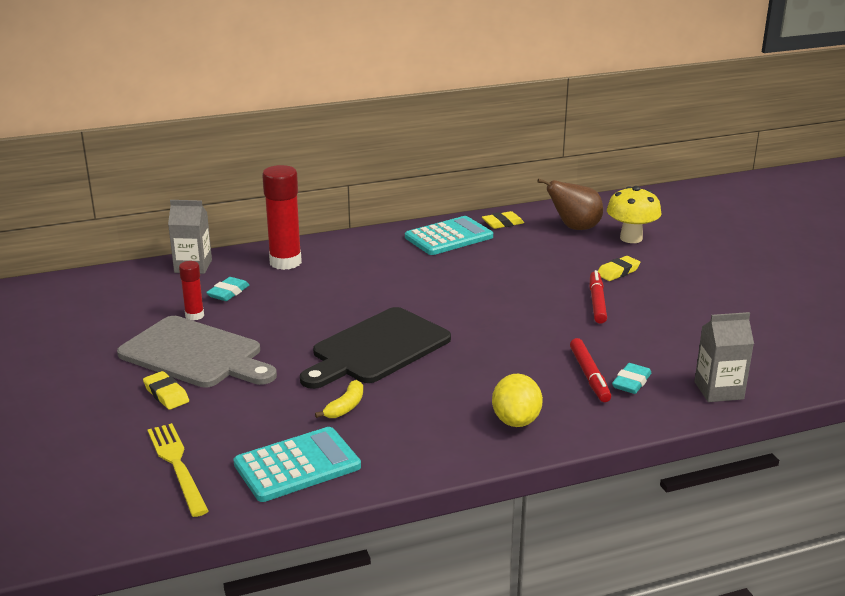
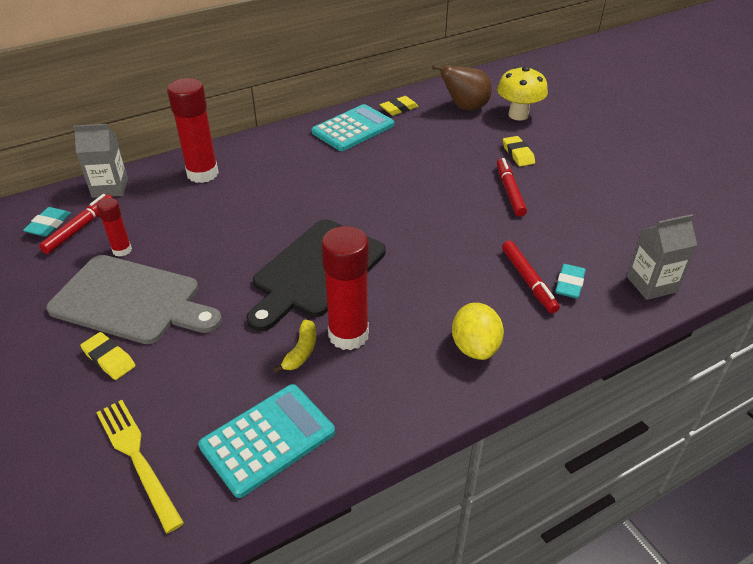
camera: 10 degrees left, 15 degrees up
(158, 295) = (80, 228): none -> red marker
(228, 293) = (152, 217): turquoise eraser -> turquoise eraser (49, 225)
(394, 399) = (348, 335): none -> red glue stick
(618, 272) = (518, 154): yellow eraser -> yellow eraser turned 60 degrees counterclockwise

